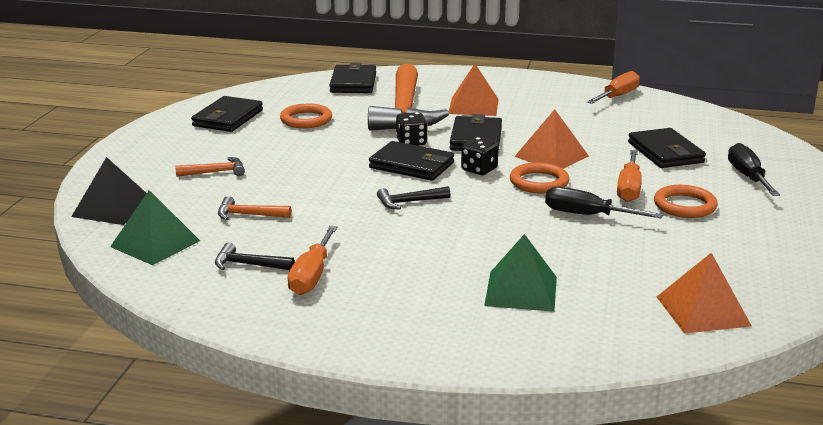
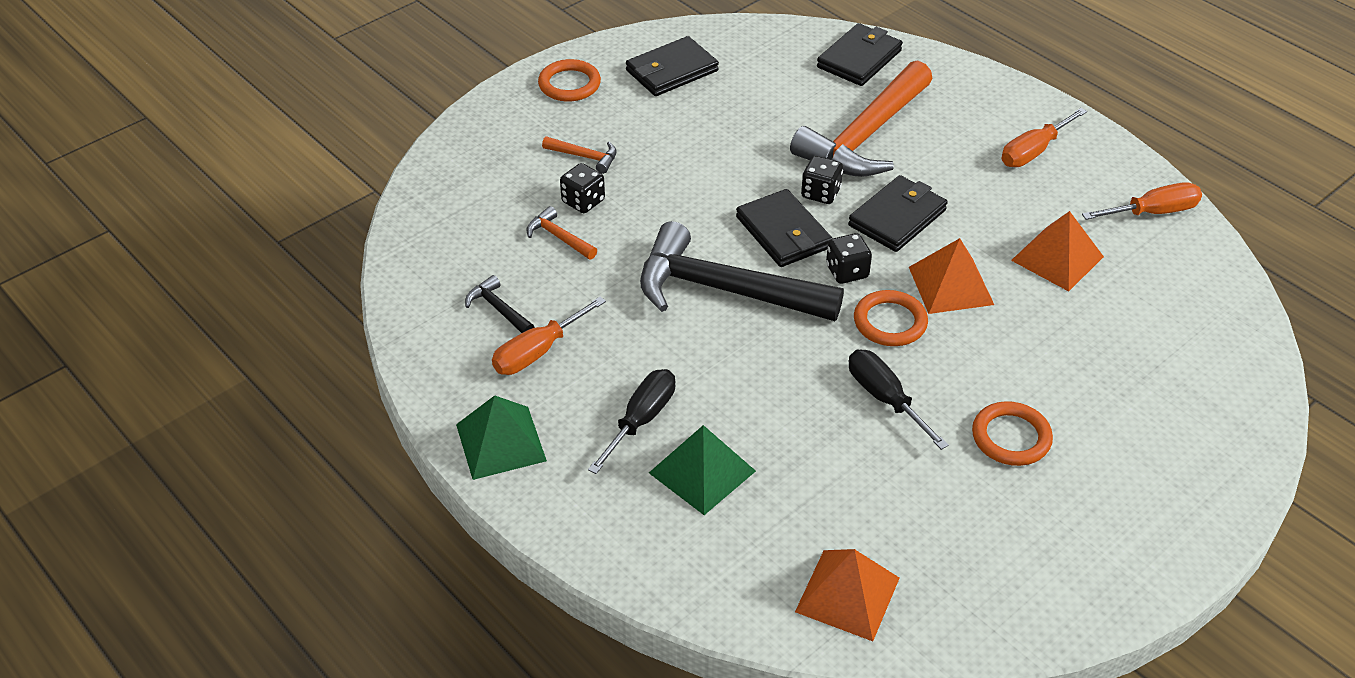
camera: 35 degrees right, 20 degrees up
(113, 208) = (454, 171): black pyramid -> none
(155, 243) = (447, 240): green pyramid -> green pyramid (500, 442)
(244, 193) = (583, 201): none -> black dice
(306, 120) = (747, 106): orange ring -> orange ring (569, 84)
(409, 202) = (724, 290): black hammer -> black hammer, size x2.43
(473, 106) = (954, 158): orange pyramid -> orange pyramid (1057, 258)
(629, 188) = (979, 379): orange screwdriver -> orange screwdriver (1033, 151)
(665, 152) = (1093, 340): black wallet -> none
(748, 177) = (1146, 428): black screwdriver -> black screwdriver (641, 420)

